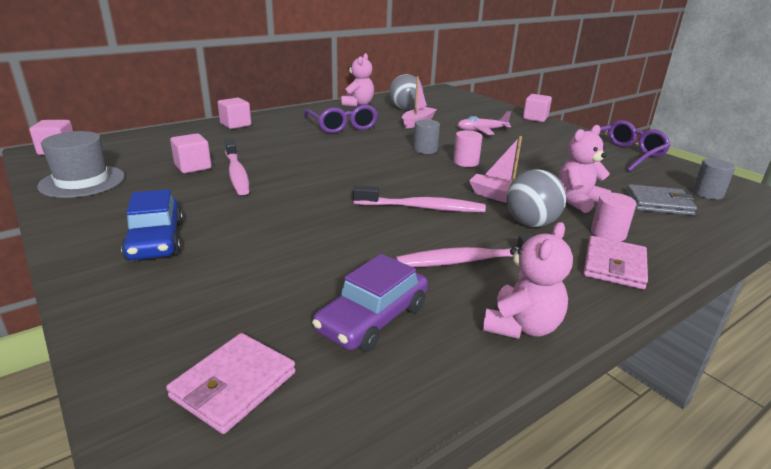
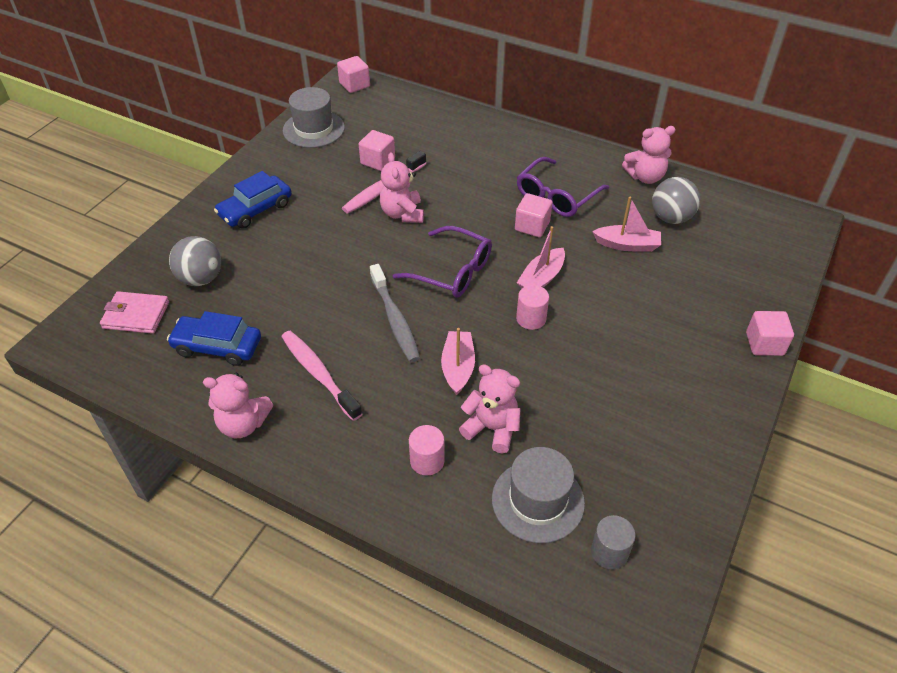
camera: 65 degrees right, 20 degrees up
(235, 124) = (492, 132): pink cube -> pink cube (532, 226)
(284, 174) = (402, 214): none -> pink teddy bear
(372, 318) = (217, 346): purple car -> blue car
(422, 208) = (395, 320): pink toothbrush -> grey toothbrush
(425, 150) = (541, 278): grey cylinder -> pink boat
(481, 131) = (653, 305): pink plane -> none
(531, 223) = (412, 400): grey ball -> grey ball (201, 278)
(614, 266) = (363, 470): pink wallet -> none
(623, 154) = (689, 457): purple glasses -> purple glasses (452, 271)
(658, 203) = (538, 501): grey wallet -> grey hat

